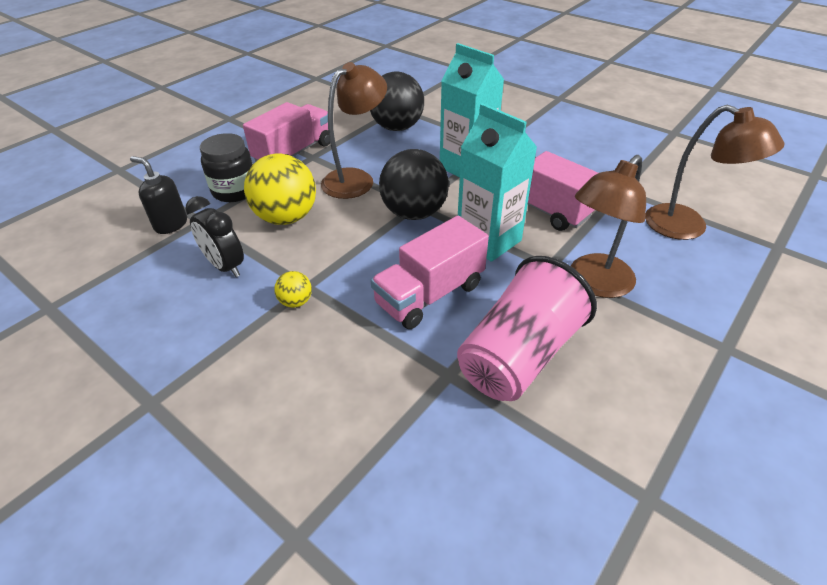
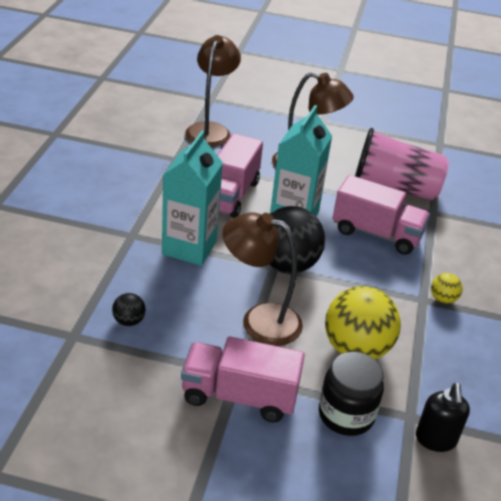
camera: 120 degrees left, 5 degrees down
(225, 266) = (447, 361): black clock -> none
(397, 127) = (129, 321): black ball -> black ball, size x0.45

